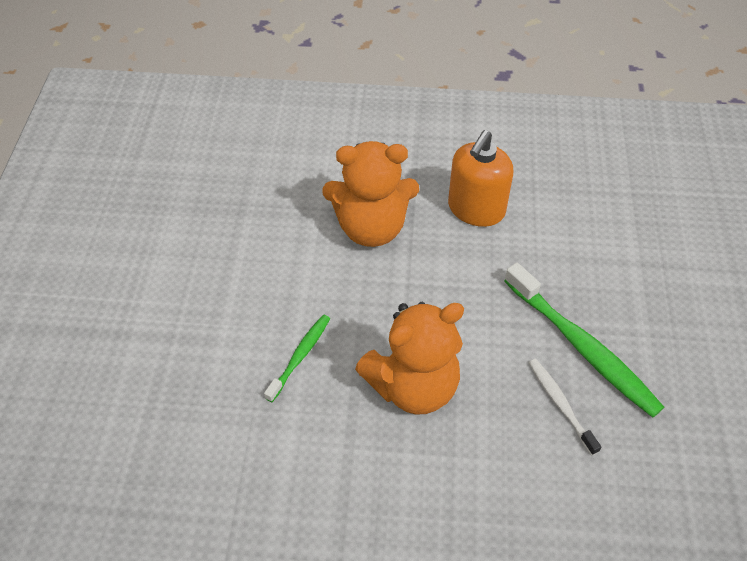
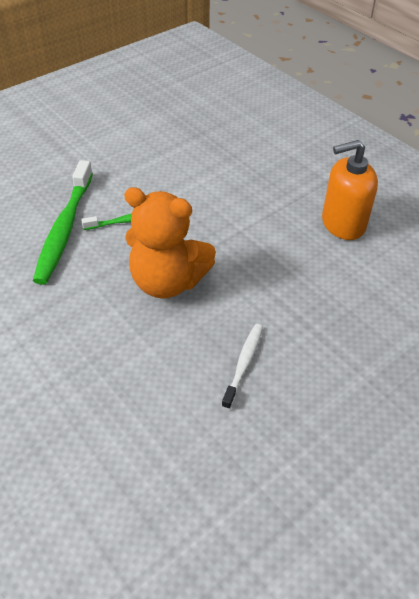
camera: 45 degrees right, 5 degrees down
(371, 228) = (259, 189): orange teddy bear -> none
(582, 347) = (306, 347): green toothbrush -> green toothbrush (65, 229)

